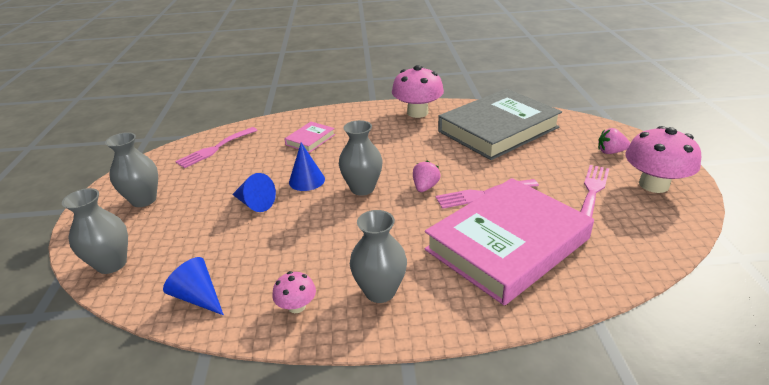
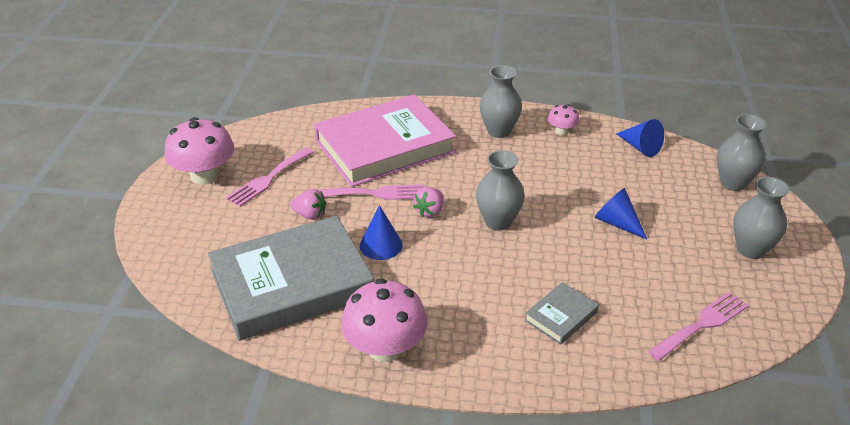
camera: 170 degrees left, 5 degrees up
(307, 180) = (561, 243): blue cone -> blue cone (381, 245)
(310, 139) = (561, 316): pink book -> grey book
(610, 152) = (196, 220): pink strawberry -> pink strawberry (310, 215)

